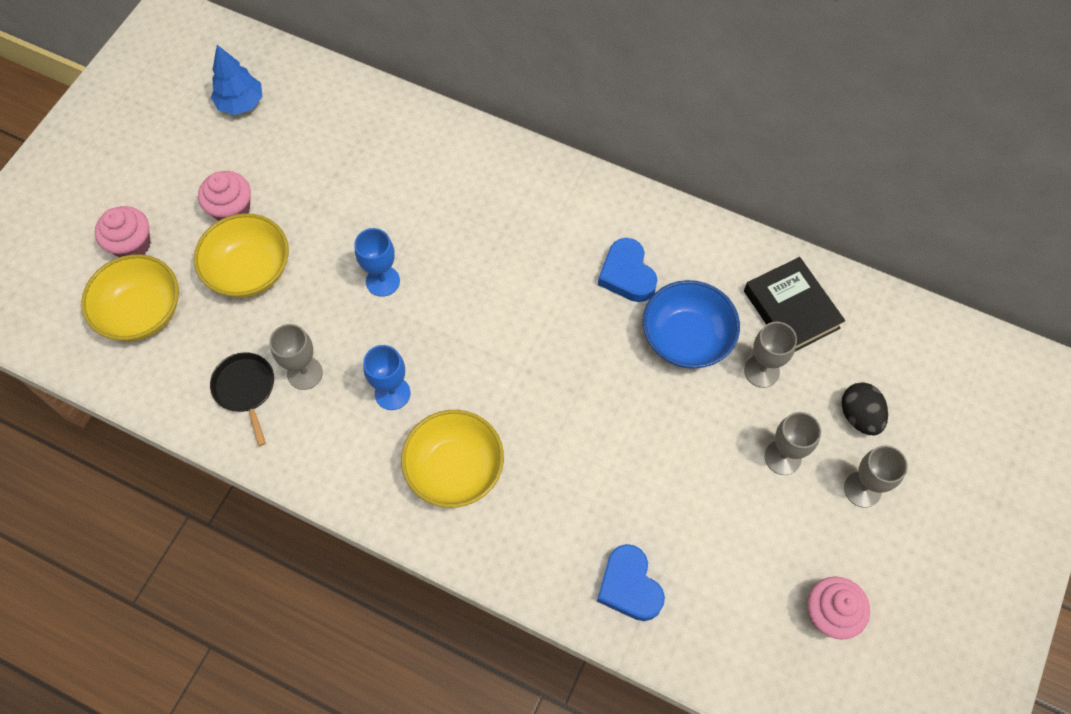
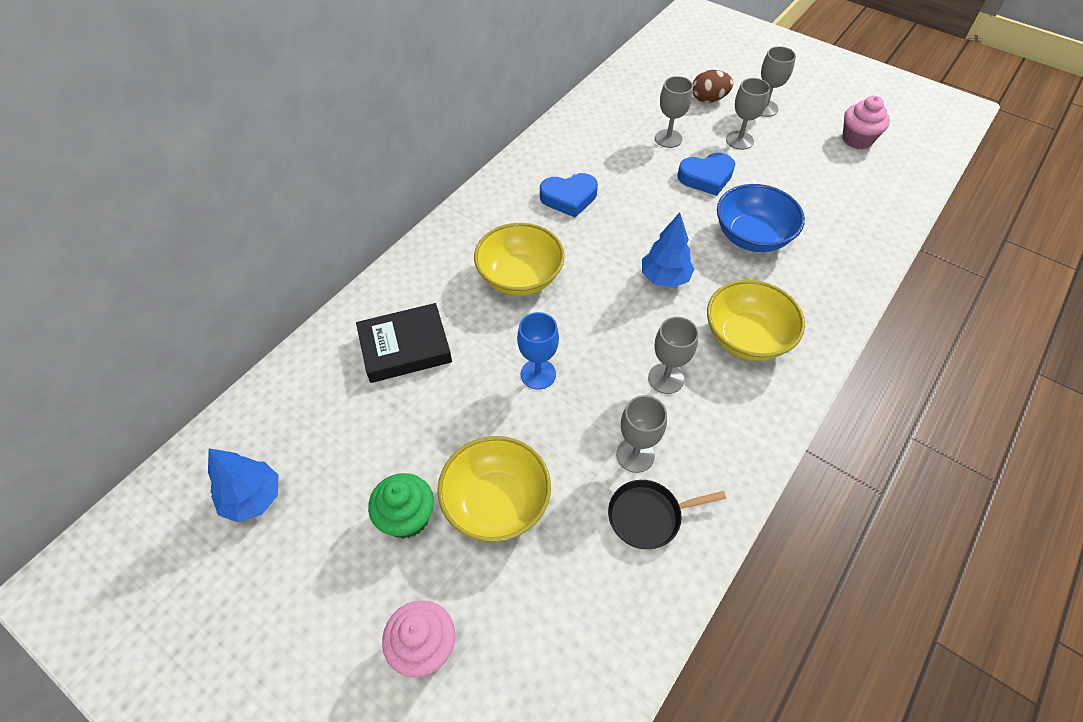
camera: 80 degrees left, 10 degrees down
(142, 312) = (528, 635): yellow bowl -> yellow bowl (520, 277)
(232, 210) = (407, 517): pink cupcake -> green cupcake
(392, 393) = (666, 378): blue goblet -> grey goblet
(524, 383) = (664, 278): none -> blue tree
(629, 586) = (847, 238): blue heart -> blue heart (706, 177)
(686, 338) = (634, 173): blue bowl -> blue bowl (752, 236)
(791, 309) = (618, 115): black book -> black book (405, 347)
(859, 416) = (708, 99): black egg -> brown egg

